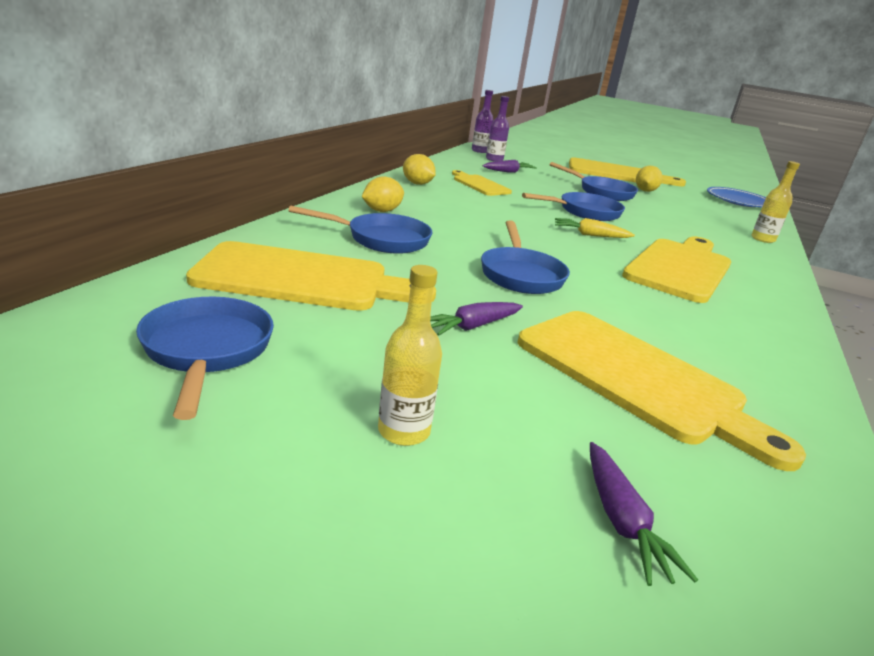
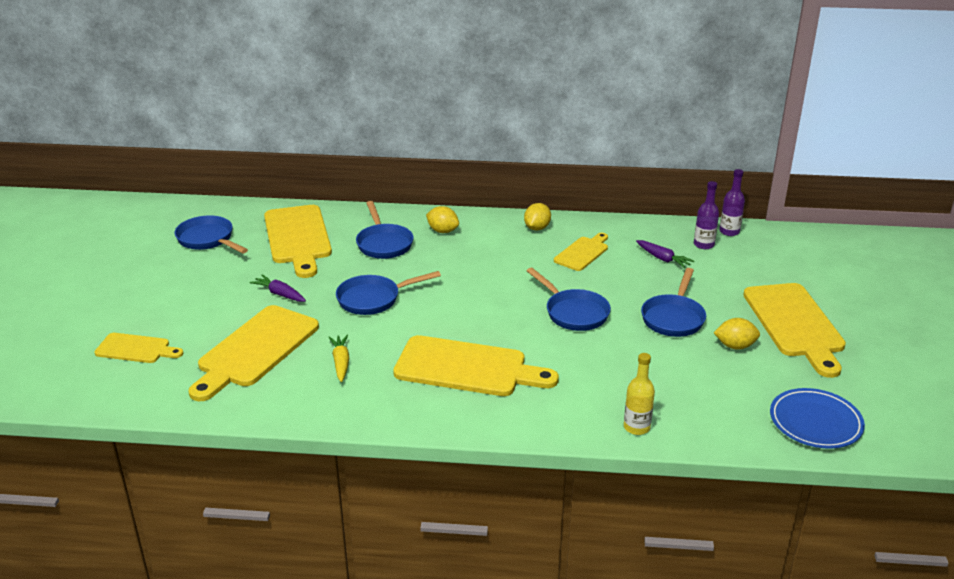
camera: 75 degrees right, 5 degrees up
(207, 351) = (208, 240): blue pan -> blue pan turned 105 degrees counterclockwise
(404, 431) = (172, 294): yellow bottle -> none
(590, 235) = (502, 320): yellow carrot -> yellow carrot (341, 362)
(622, 522) = (136, 349): purple carrot -> yellow cutting board

